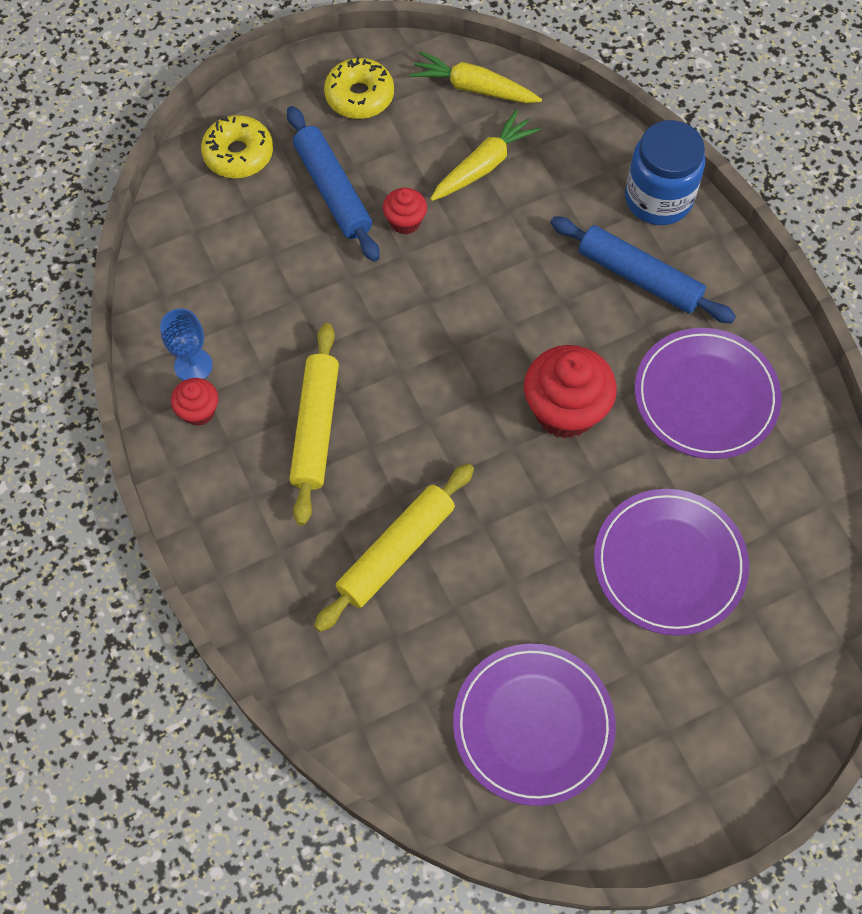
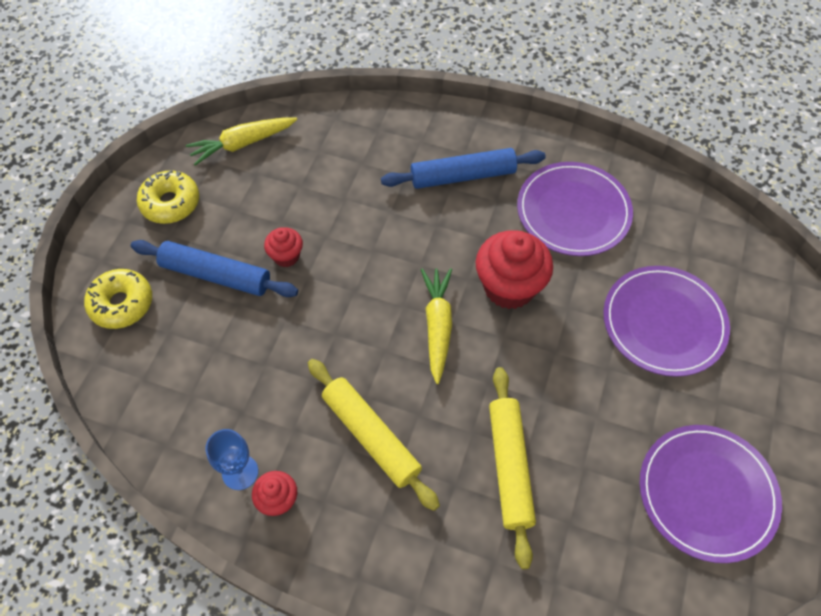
camera: 45 degrees left, 5 degrees down
(483, 165) = (299, 184): yellow carrot -> yellow carrot (437, 326)
(658, 199) = (424, 124): blue jar -> none

